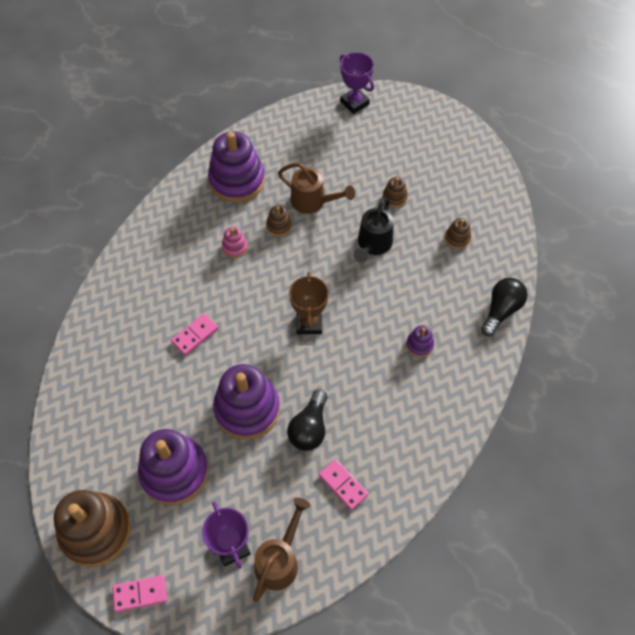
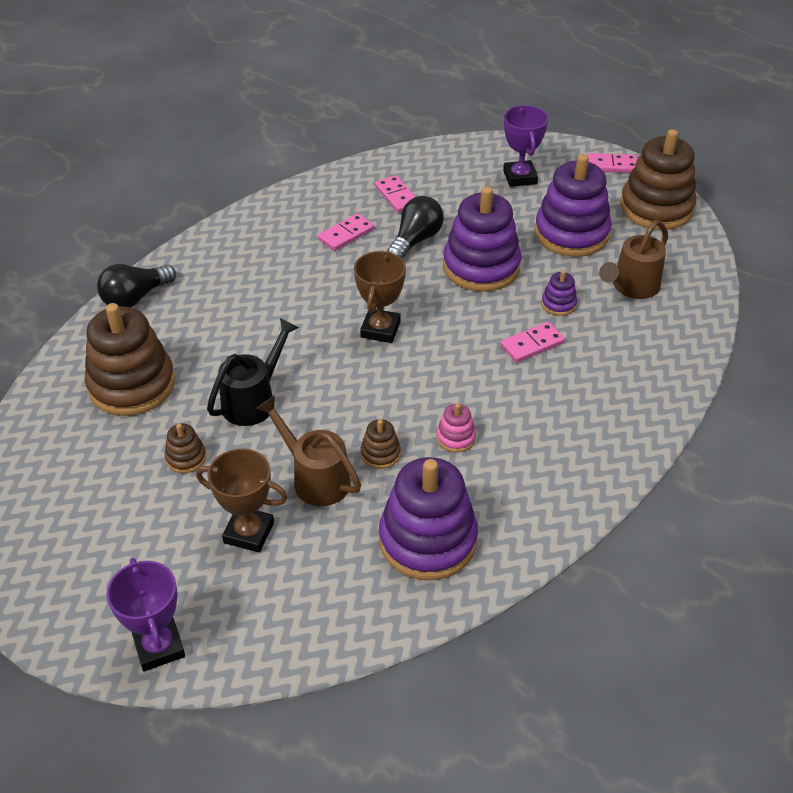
camera: 165 degrees left, 15 degrees down
(280, 560) = (476, 163): brown watering can -> brown watering can (632, 287)
(337, 163) = (249, 533): none -> brown trophy
(371, 420) = (346, 234): none -> pink domino
(419, 345) = (255, 285): purple stacking toy -> purple stacking toy (558, 304)
(457, 238) = (132, 385): brown stacking toy -> brown stacking toy, size x2.28

